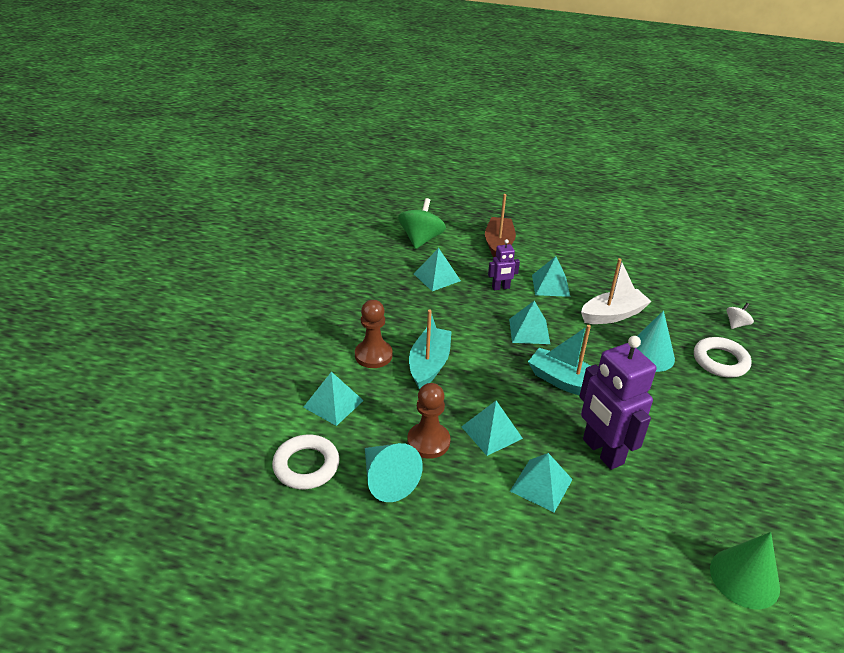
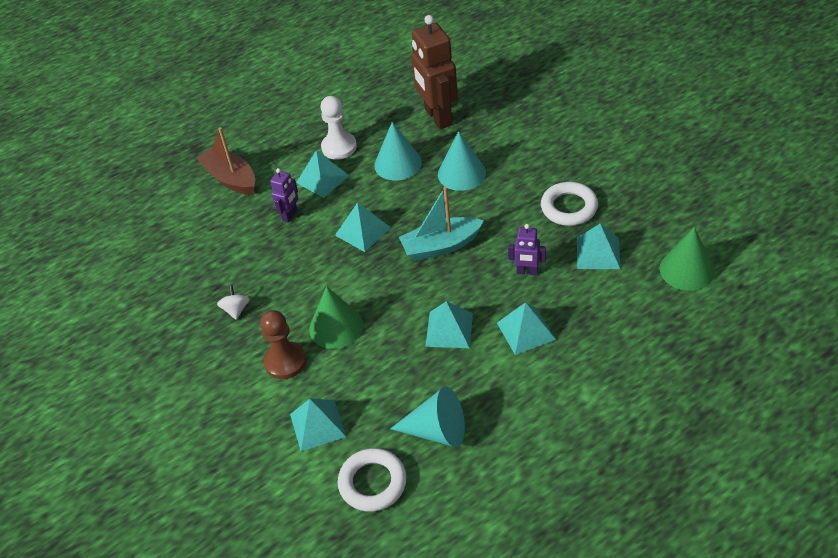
camera: 45 degrees left, 10 degrees up
(421, 239) = (159, 231): green spinning top -> none
(428, 442) = (422, 379): brown pawn -> none
(429, 365) = (336, 327): turquoise boat -> green cone
(437, 277) = (228, 252): turquoise pyramid -> turquoise pyramid (598, 253)
(588, 278) = (339, 147): none -> white pawn
(602, 452) = (527, 272): purple robot -> purple robot, size x0.49
(612, 315) = (398, 163): white boat -> turquoise cone
(684, 311) = (437, 117): none -> brown robot
(720, 361) = (506, 137): white ring -> white ring (569, 207)
(736, 324) = (480, 98): white spinning top -> white spinning top (236, 310)

